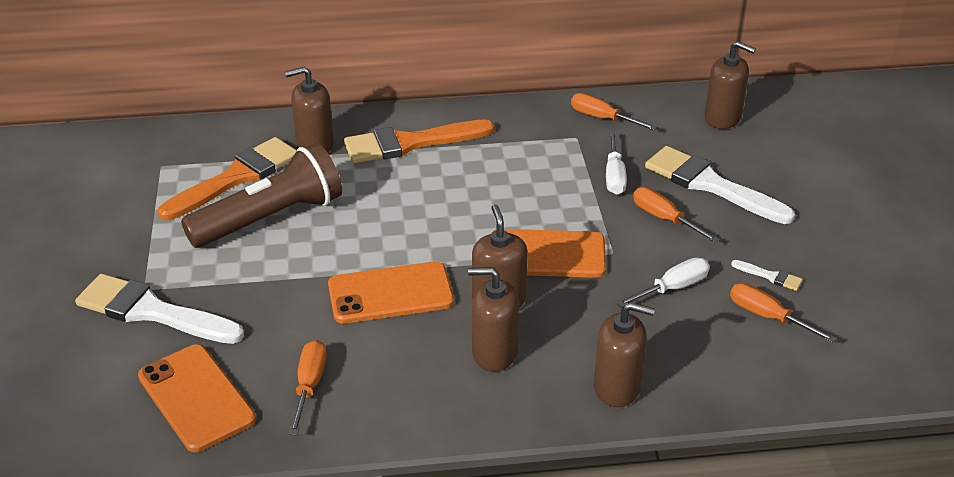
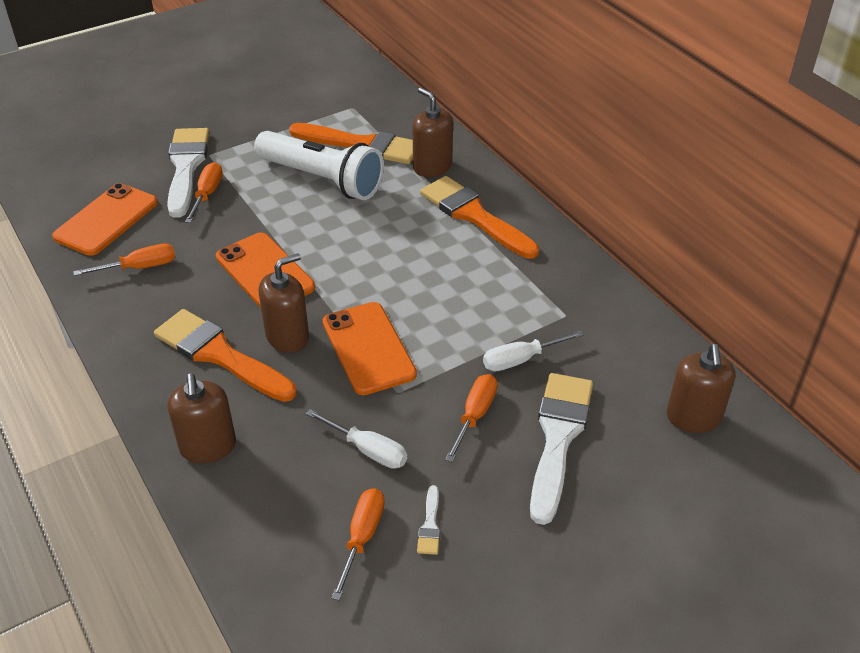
camera: 65 degrees right, 5 degrees up
(270, 218) = (322, 179): brown flashlight -> white flashlight
(494, 352) = (219, 355): brown soap dispenser -> orange brush
(602, 118) = (613, 324): orange screwdriver -> orange screwdriver (207, 194)

